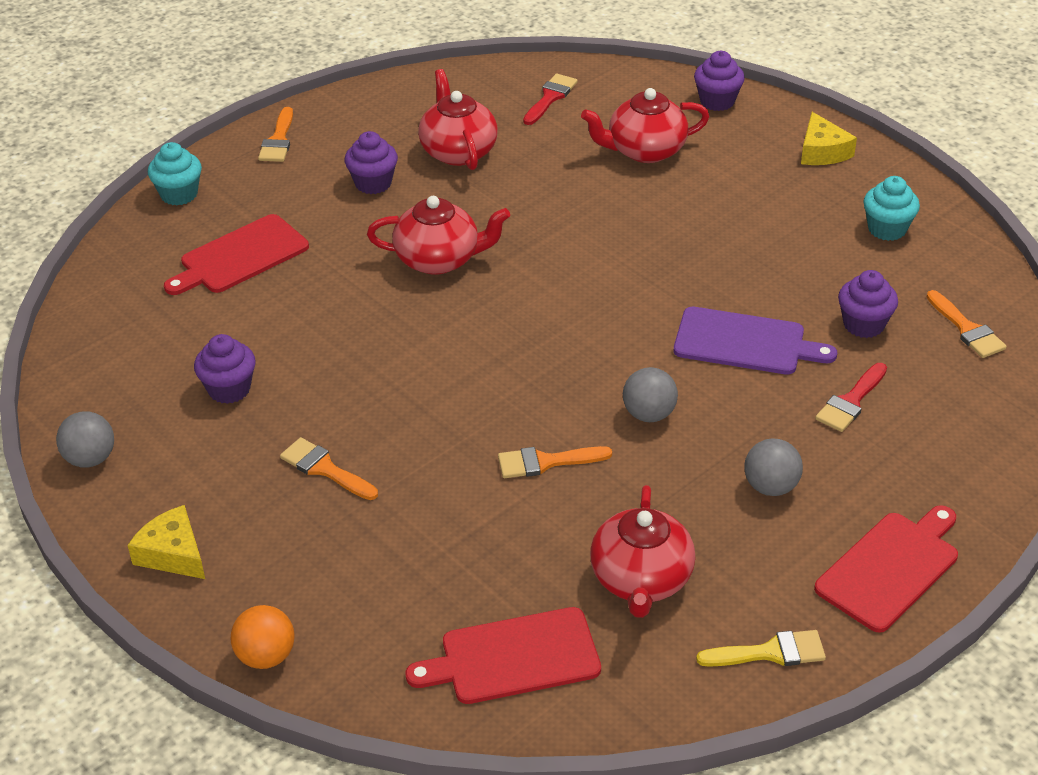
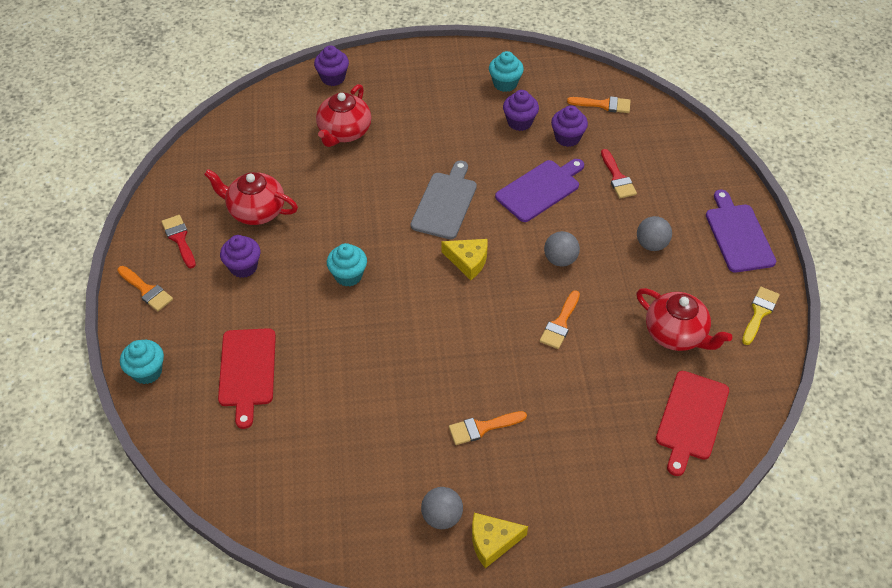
camera: 55 degrees left, 10 degrees up
(90, 459) = (370, 548): grey ball -> grey ball (442, 516)
(229, 389) = (370, 440): purple cupcake -> purple cupcake (519, 122)
(266, 656) = (610, 534): orange ball -> none
(439, 259) = (348, 275): red teapot -> turquoise cupcake
(550, 97) = (250, 141): red brush -> red brush (179, 239)
(629, 277) = (445, 203): none -> grey cutting board
(822, 151) = (420, 67): yellow cheese -> yellow cheese (468, 261)
(890, 568) = (738, 235): red cutting board -> purple cutting board

